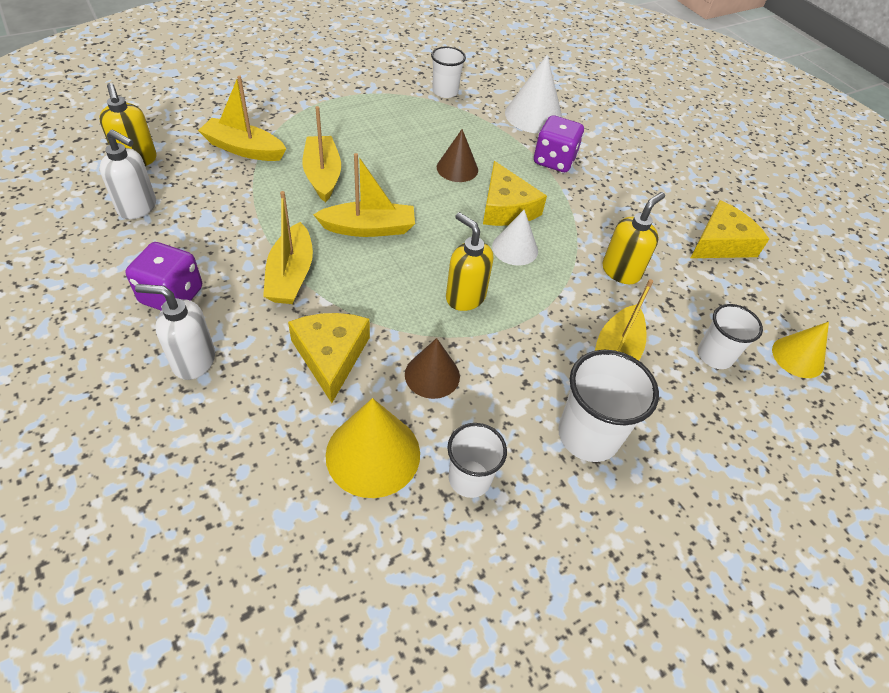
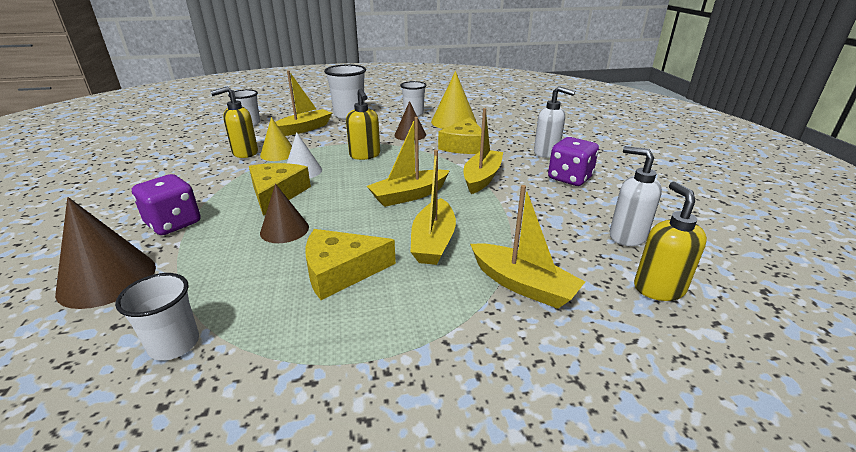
camera: 155 degrees left, 20 degrees down
(369, 228) = (409, 195): yellow boat -> yellow boat turned 45 degrees counterclockwise
(533, 116) = (107, 279): white cone -> brown cone
(721, 243) = (147, 156): yellow cheese -> yellow cheese (341, 271)
(797, 357) = (207, 119): yellow cone -> yellow cone (278, 154)

